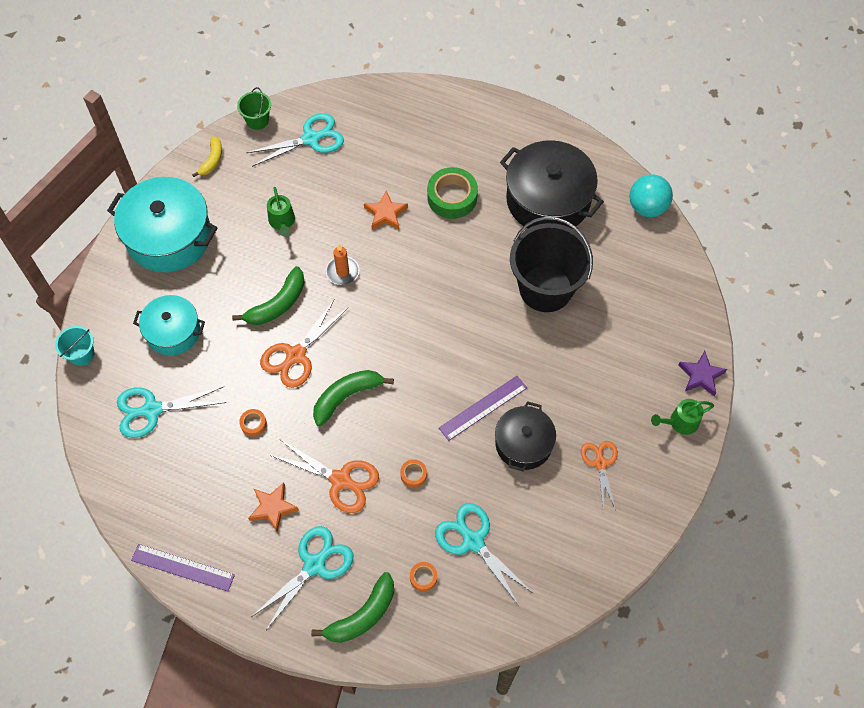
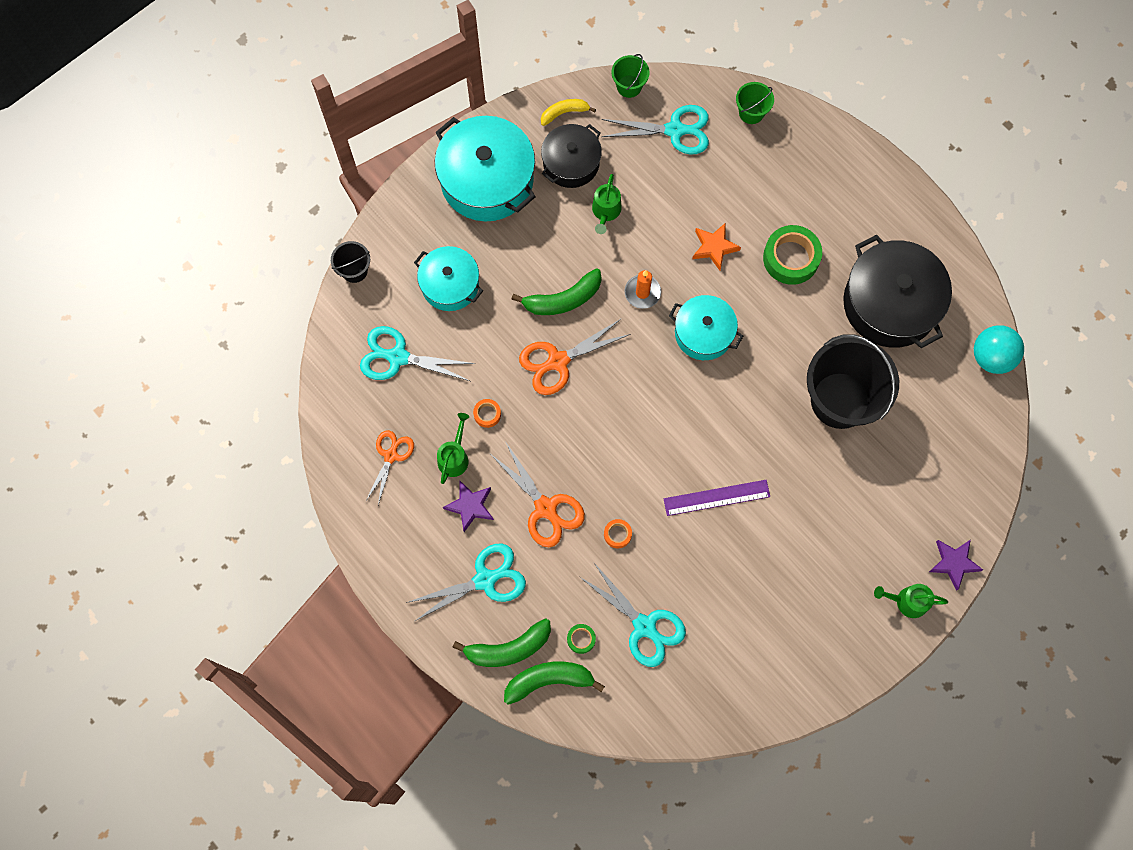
camera: 25 degrees right, 10 degrees up
(82, 354) = (354, 270): turquoise bucket -> black bucket
(182, 567) = (363, 526): purple ruler -> none
(212, 160) = (564, 113): yellow banana -> yellow banana turned 150 degrees counterclockwise
(240, 472) = (454, 456): none -> green watering can
(273, 508) = (470, 506): orange star -> purple star
(346, 396) = (588, 426): green banana -> green banana (549, 680)
(367, 102) = (751, 112): none -> green bucket
(409, 283) = (703, 333): none -> turquoise pot
(423, 577) = (581, 639): orange tape -> green tape
(473, 541) = (644, 626): turquoise scissors -> turquoise scissors turned 150 degrees clockwise
(523, 443) = (739, 552): black pot -> black pot (571, 163)
(600, 463) = (806, 606): orange scissors -> orange scissors (391, 456)

